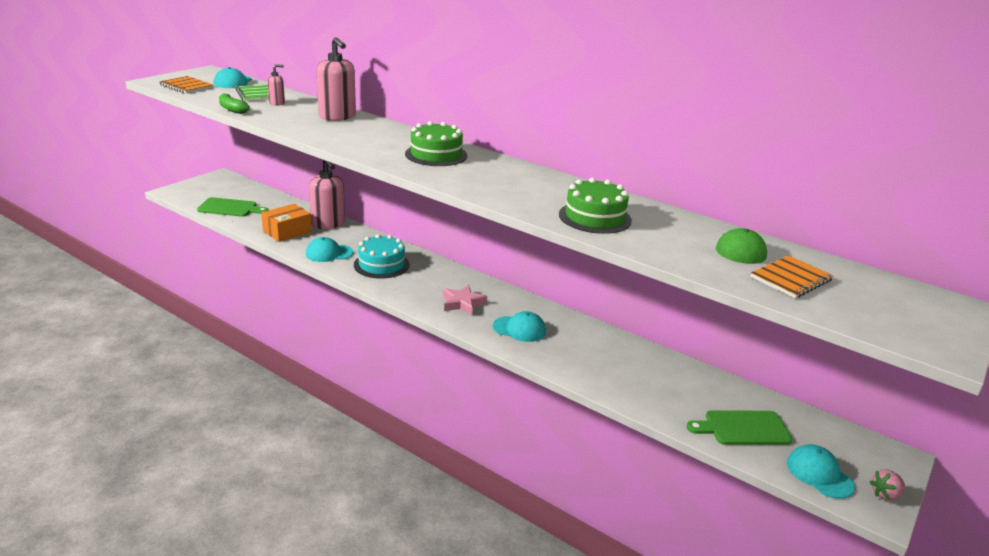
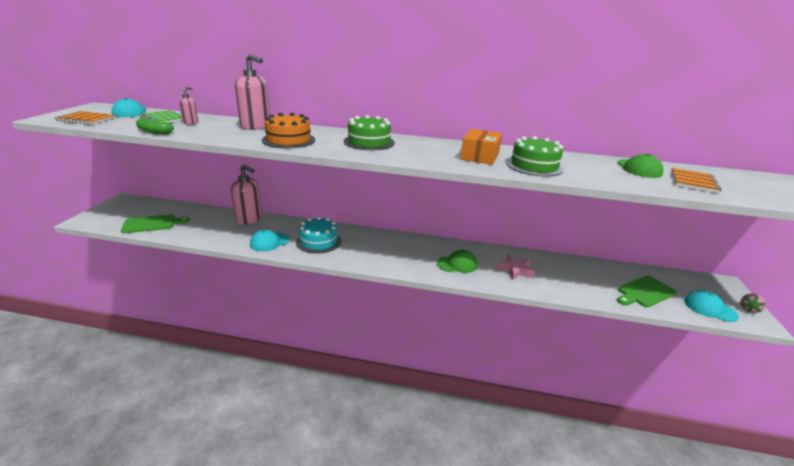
camera: 25 degrees left, 0 degrees up
(287, 231) = (219, 232): orange box -> orange box (479, 156)
(351, 138) = (288, 140): none -> orange cake
(462, 303) = (403, 255): pink star -> pink star (515, 270)
(519, 329) = (457, 264): turquoise cap -> green cap

